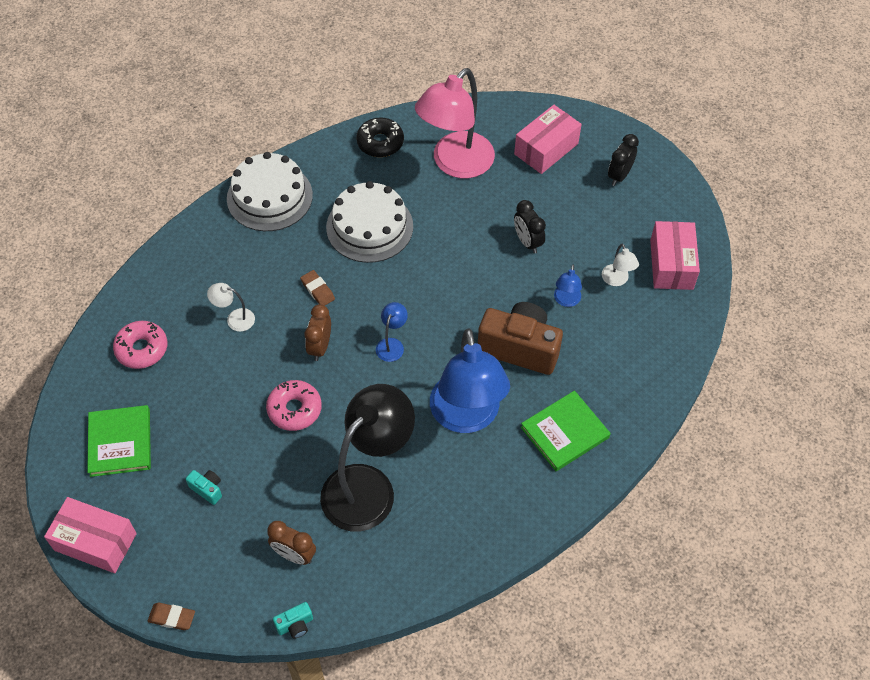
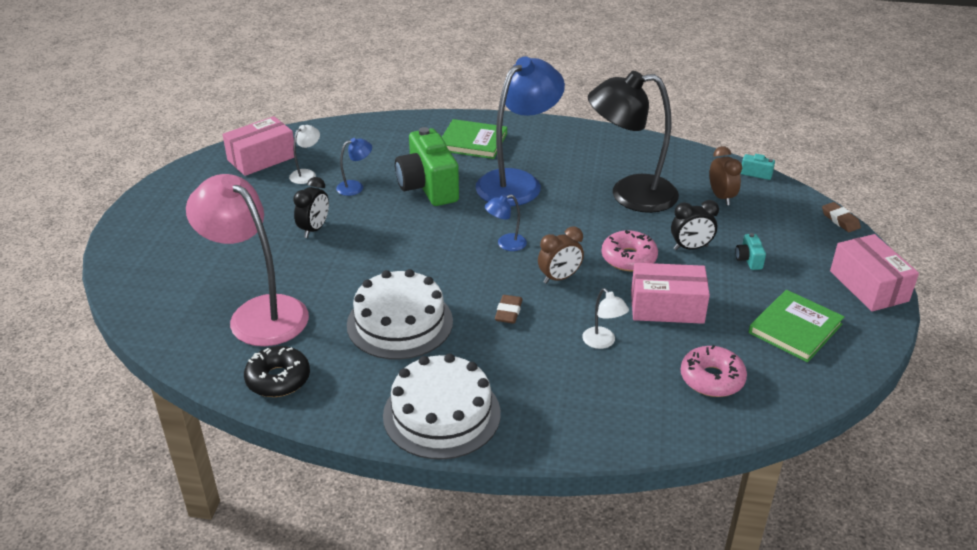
camera: 130 degrees left, 20 degrees down
(455, 164) = (258, 313): pink lamp -> pink lamp turned 135 degrees counterclockwise
(519, 348) = (428, 187): brown camera -> green camera
(546, 149) = (182, 269): pink box -> pink box (667, 307)
(619, 176) = (180, 217): black clock -> black clock (690, 248)

